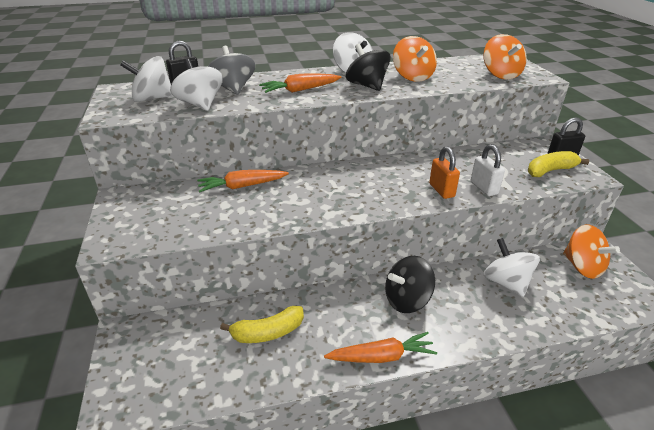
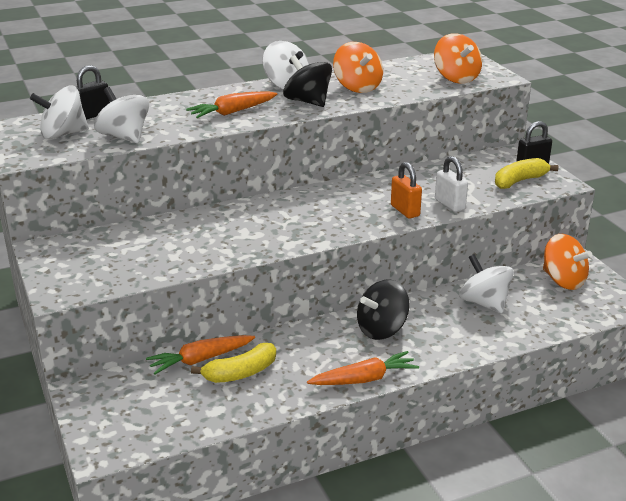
camera: 10 degrees left, 5 degrees down
(233, 89) = (153, 116): grey spinning top -> none
(242, 186) = (182, 226): orange carrot -> orange carrot (200, 360)

